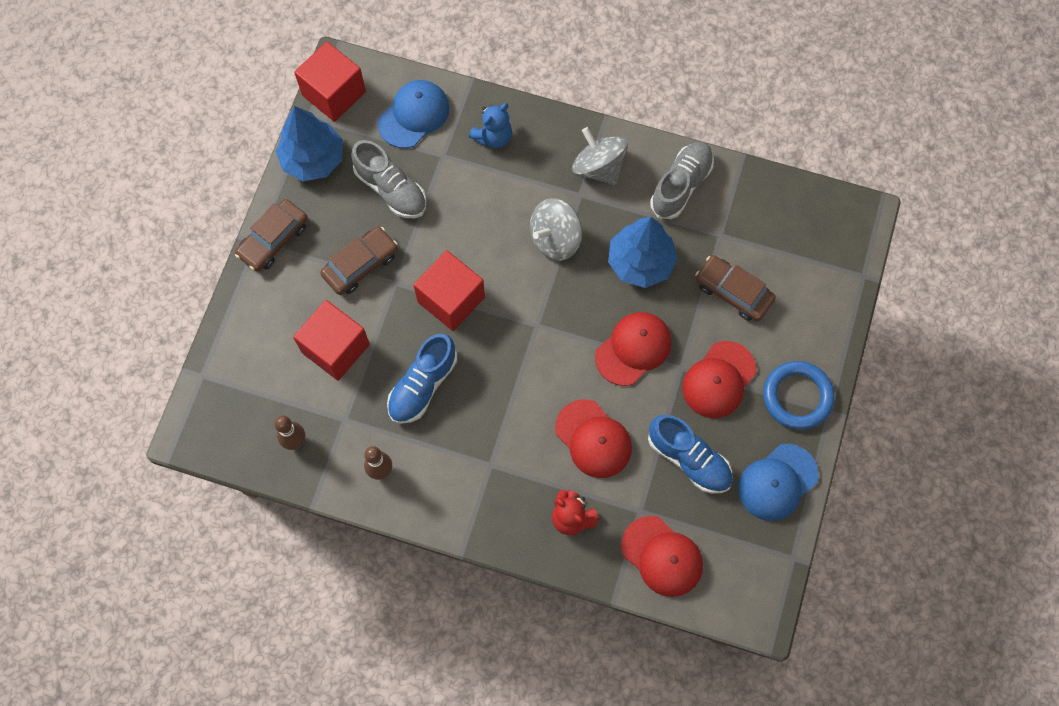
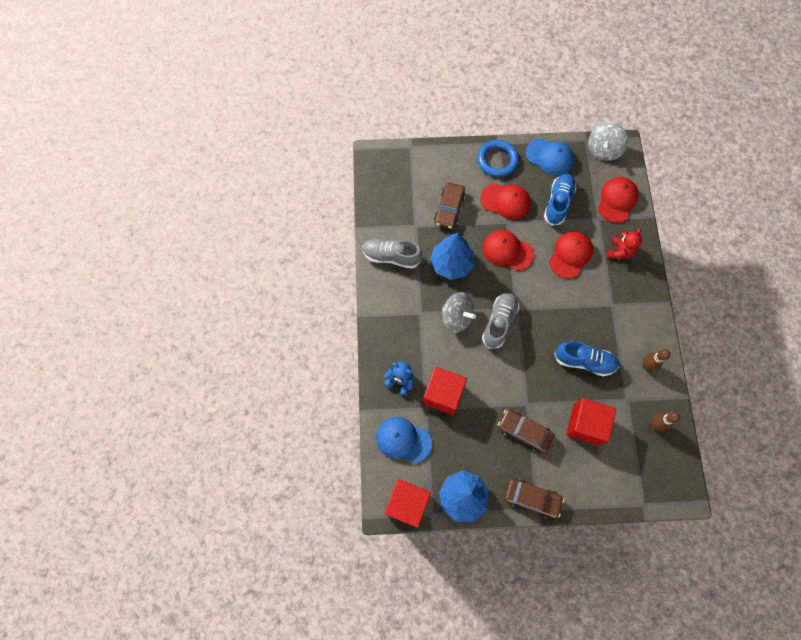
camera: 110 degrees left, 0 degrees up
(391, 189) = (463, 433): grey shoe -> grey shoe (499, 322)
(451, 299) = (522, 365): red cube -> red cube (443, 394)
(598, 167) = (397, 308): grey spinning top -> grey spinning top (603, 150)

